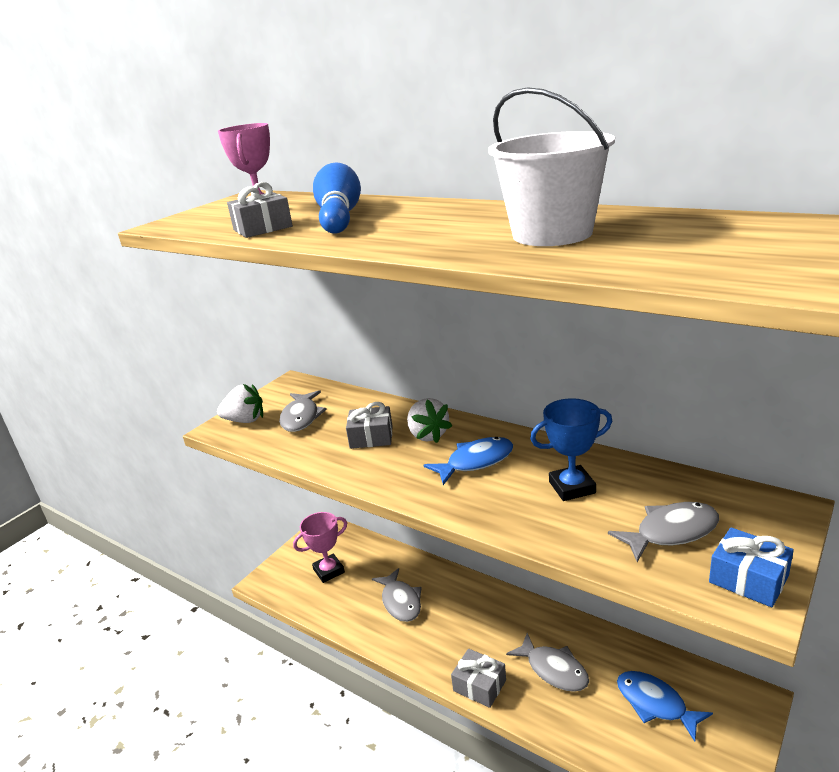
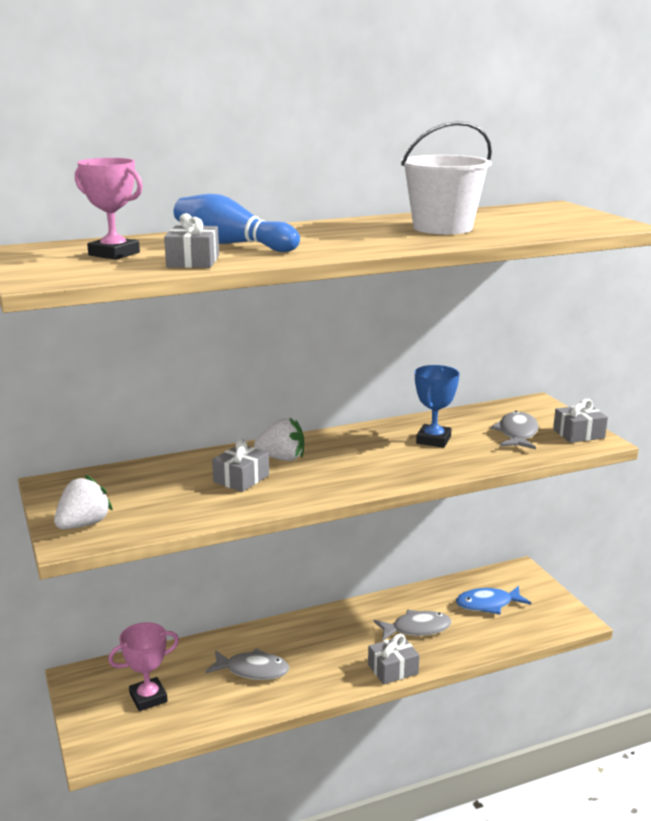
camera: 60 degrees left, 5 degrees down
(301, 417) = (139, 497): grey fish -> none
(329, 571) = (148, 698): pink trophy -> pink trophy turned 60 degrees clockwise
(475, 462) = (351, 455): blue fish -> none
(748, 579) = (578, 434): blue gift -> grey gift

